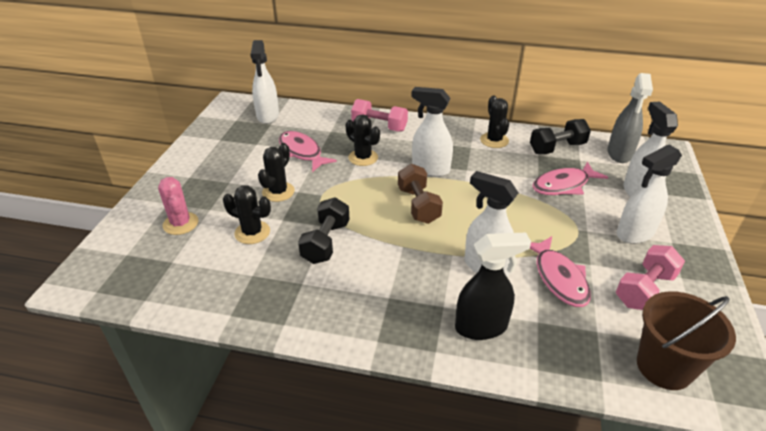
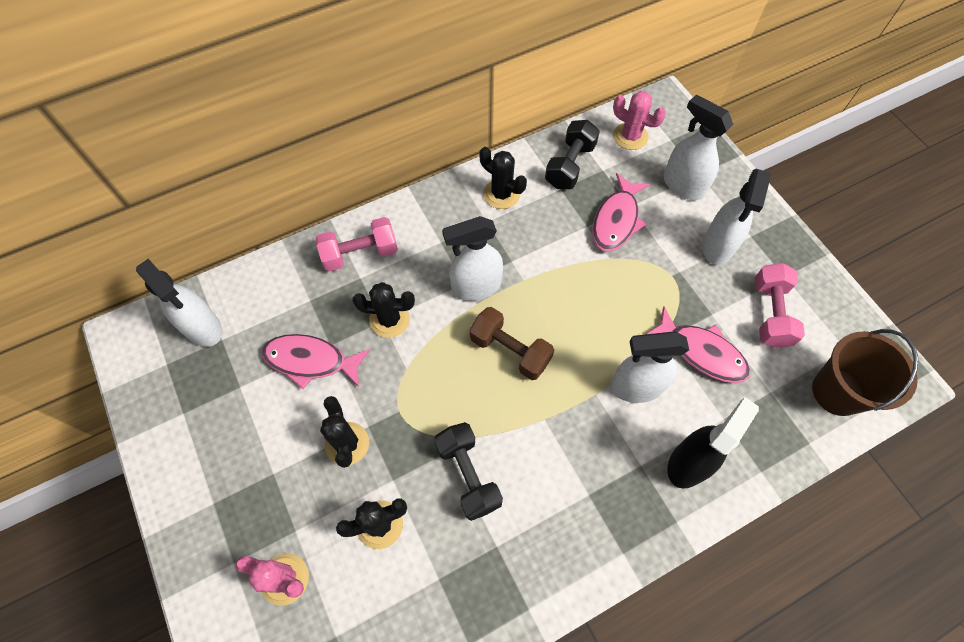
camera: 40 degrees left, 25 degrees up
(619, 154) = (630, 136): grey spray bottle -> pink cactus

